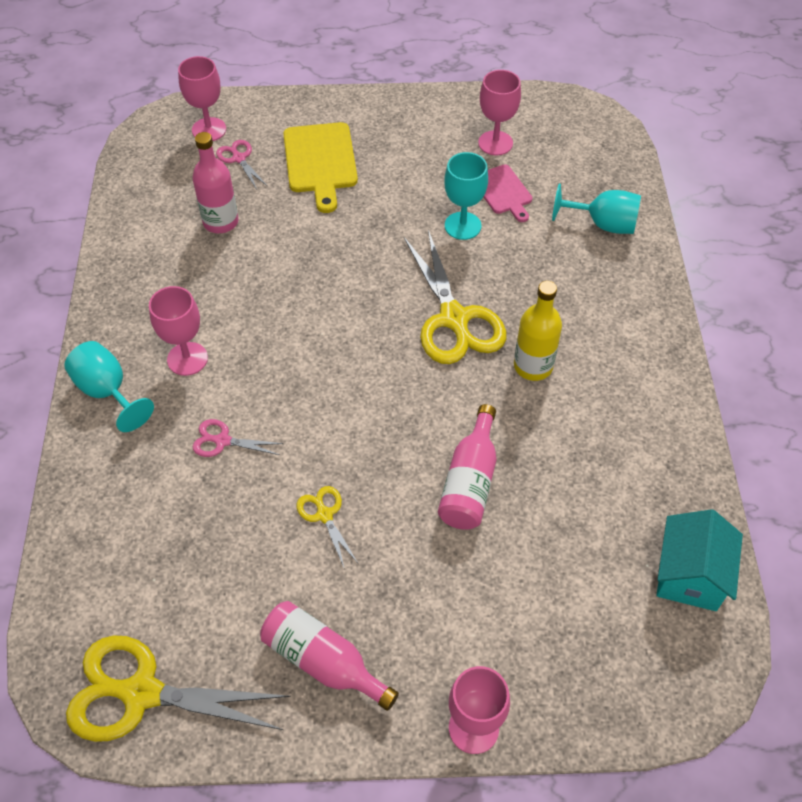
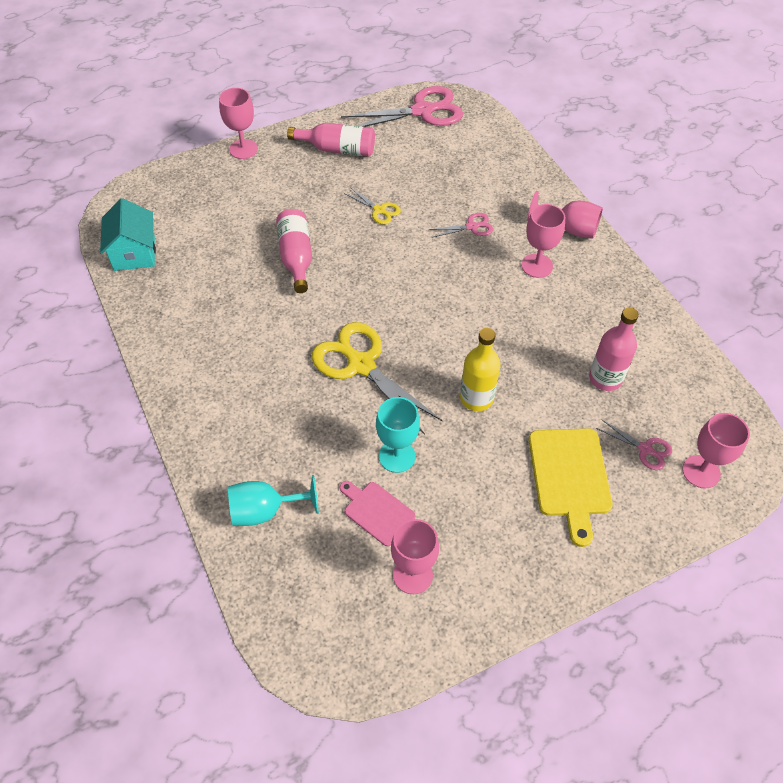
camera: 155 degrees right, 0 degrees up
(108, 391) = (570, 228): turquoise goblet -> pink goblet
(142, 693) = (422, 111): yellow scissors -> pink scissors
(320, 161) = (569, 477): yellow cutting board -> yellow cutting board turned 150 degrees counterclockwise
(533, 366) = (282, 349): yellow bottle -> yellow bottle (476, 398)

